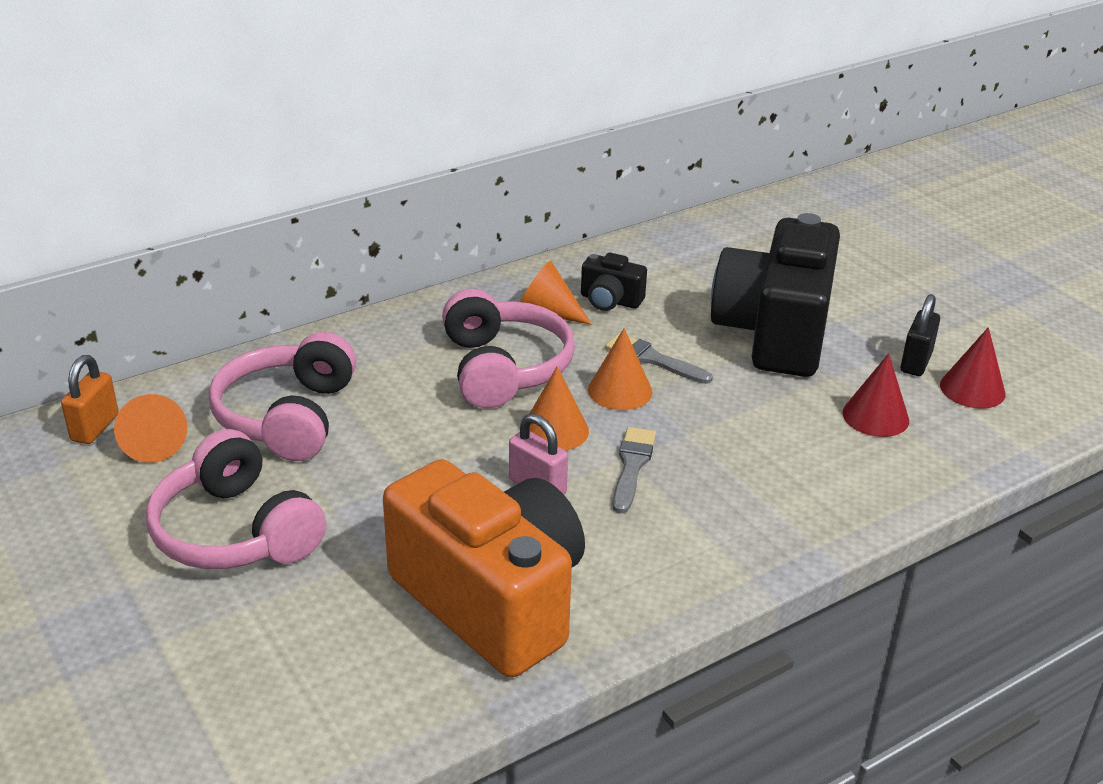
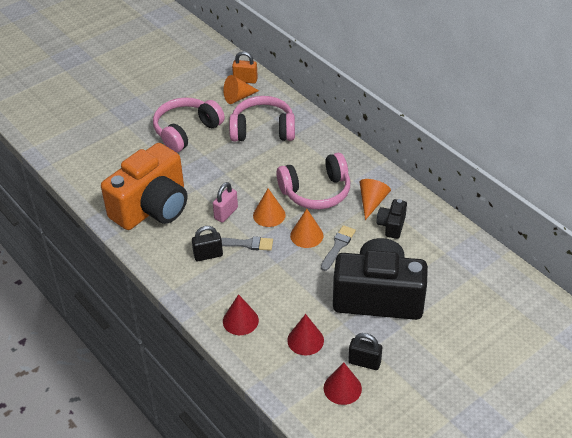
camera: 85 degrees right, 10 degrees up
(658, 520) = (208, 255): none -> black padlock
(835, 488) = (240, 320): none -> red cone

